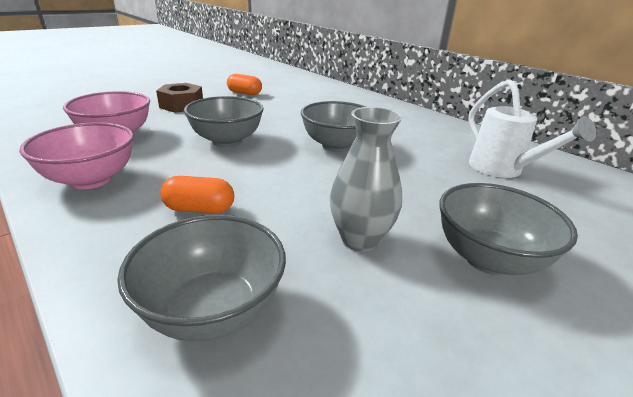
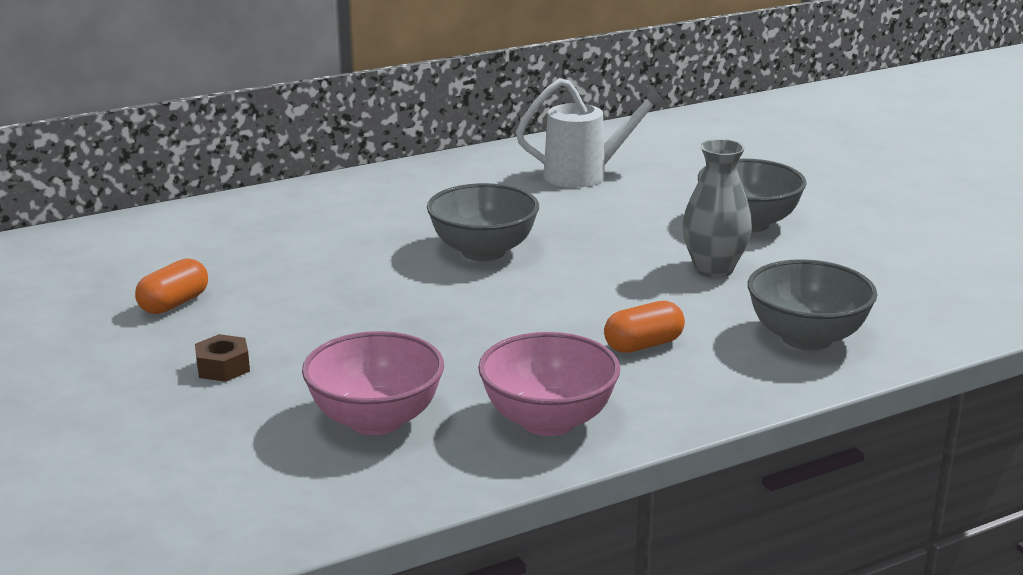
camera: 75 degrees left, 5 degrees down
(182, 105) = (223, 367): brown nut -> brown nut, size x0.62
(199, 209) = (643, 345): orange capsule -> orange capsule turned 45 degrees clockwise
(227, 141) = (436, 326): grey bowl -> none

